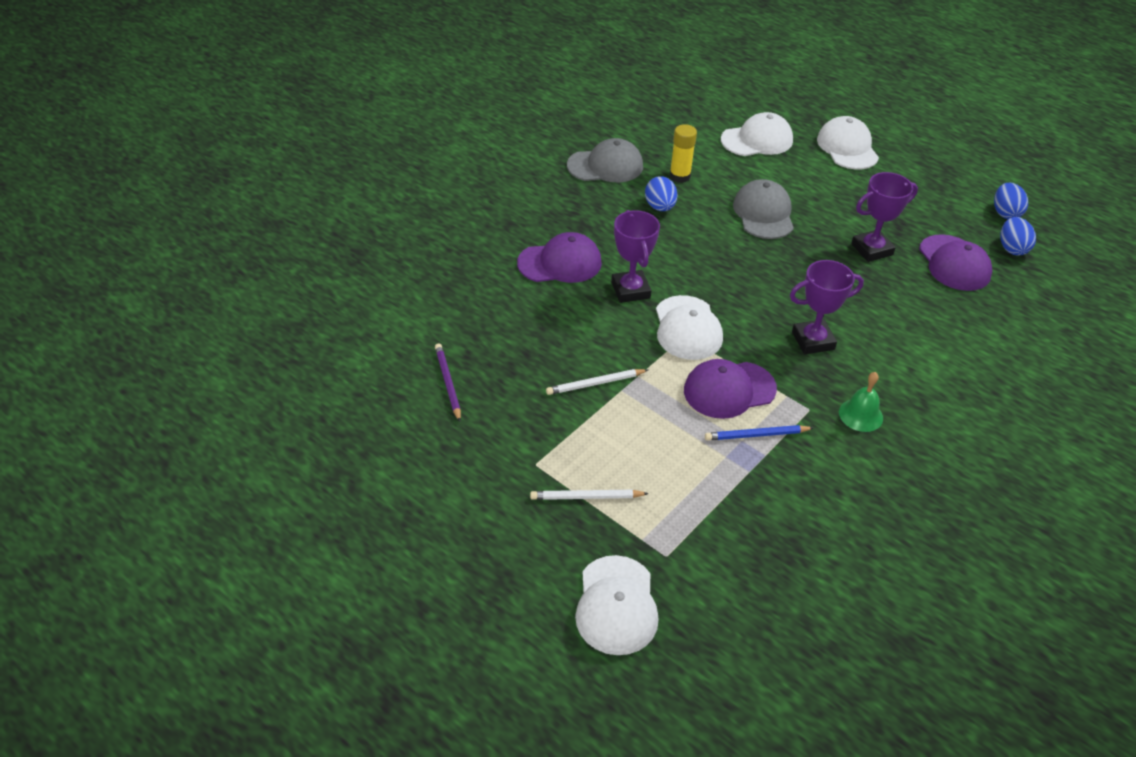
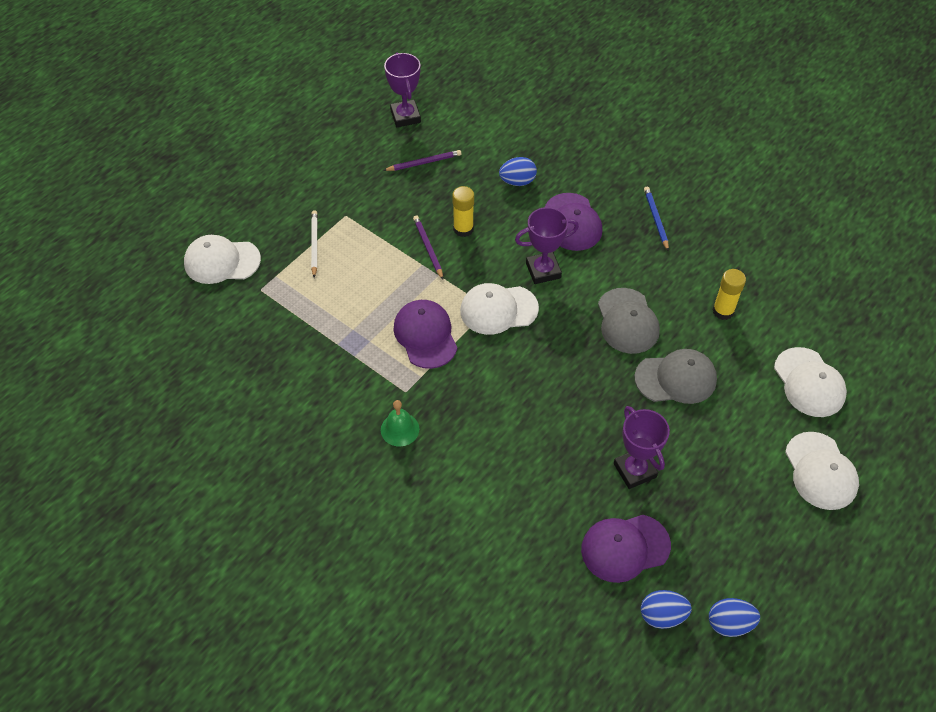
camera: 90 degrees right, 10 degrees up
(566, 351) = (463, 229): none -> yellow glue stick
(595, 384) = (428, 248): white pencil -> purple pencil
(605, 166) = (725, 252): grey cap -> grey cap (627, 321)
(660, 207) = (668, 294): blue egg -> blue egg (517, 181)
(756, 435) = (375, 351): blue pencil -> blue pencil (655, 219)
(813, 341) = (491, 403): purple trophy -> purple trophy (405, 116)
(847, 148) = (820, 471): white cap -> white cap turned 90 degrees clockwise

